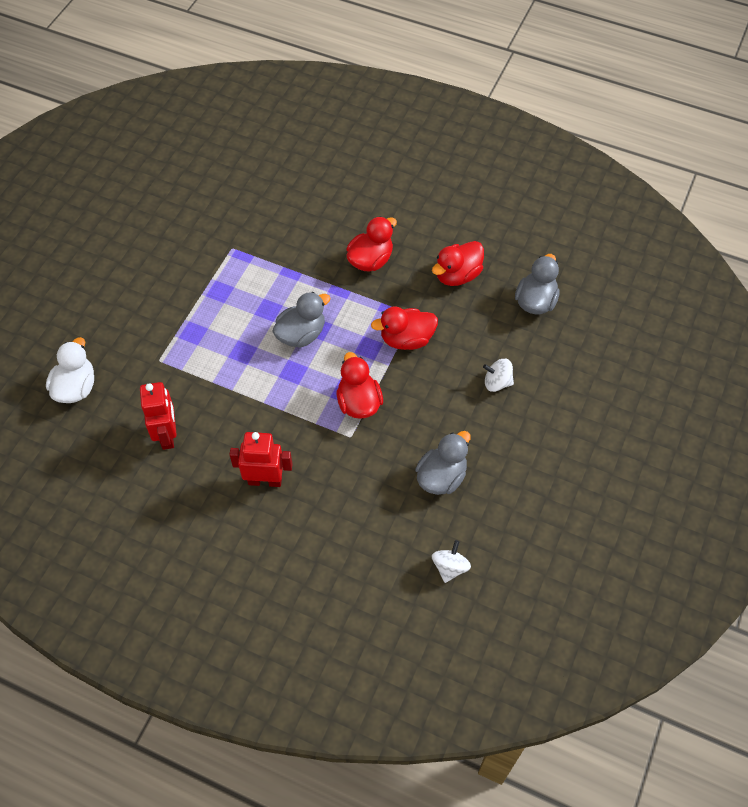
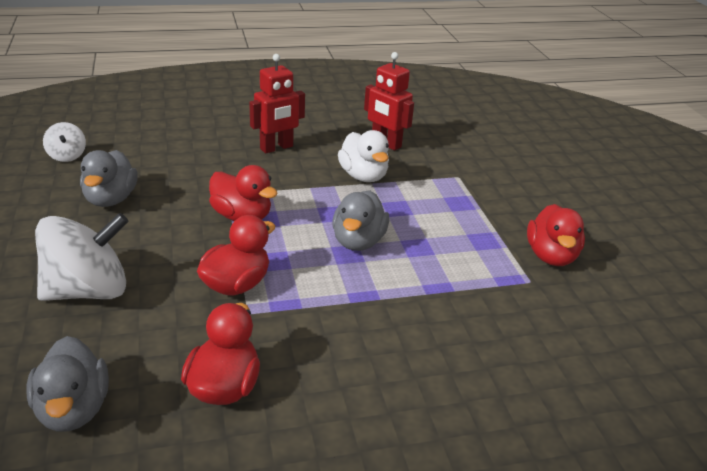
camera: 140 degrees right, 25 degrees down
(76, 388) = (491, 141): white duck -> white duck (363, 176)
(370, 260) = (362, 346): red duck -> red duck (551, 256)
(497, 382) = (88, 291): white spinning top -> white spinning top, size x2.02

